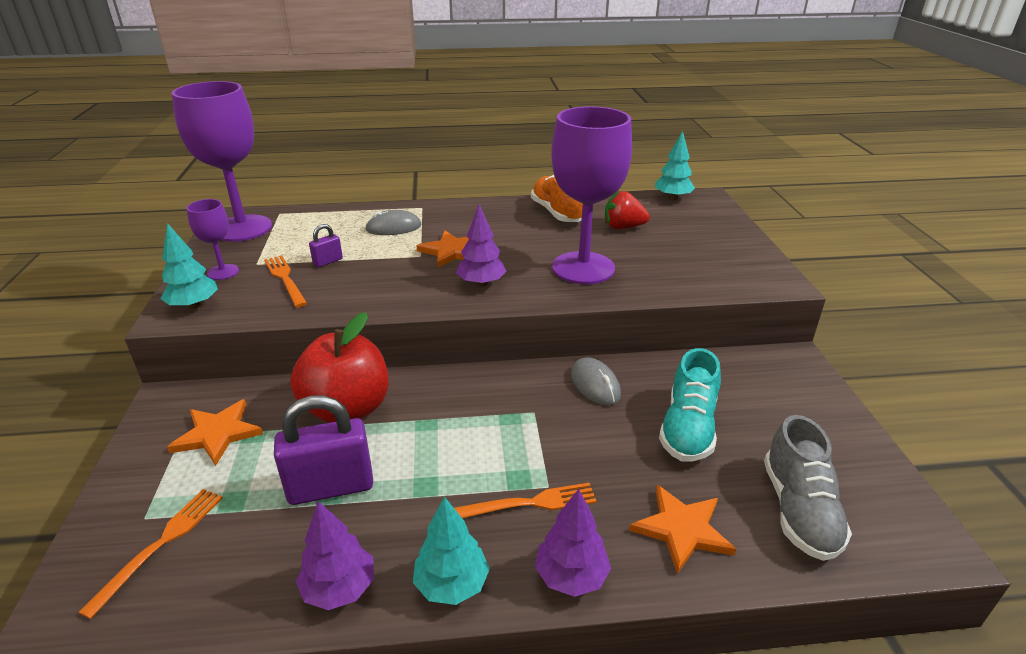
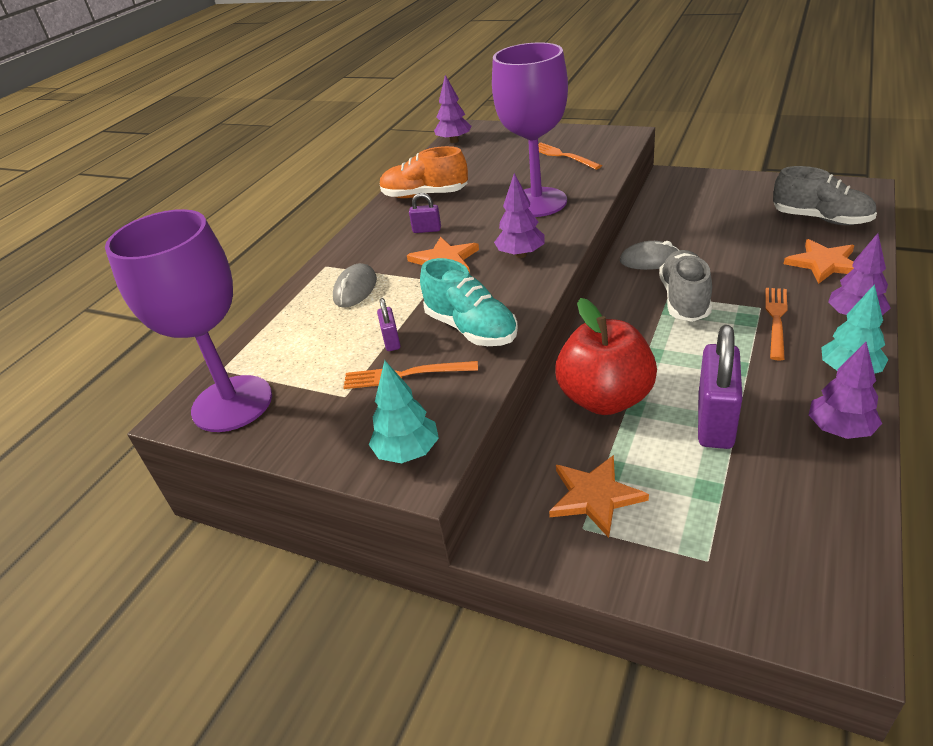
camera: 55 degrees left, 5 degrees up
(161, 544) = (752, 546): orange fork -> orange fork (562, 156)
(223, 272) = (341, 425): purple goblet -> none
(498, 230) = (427, 230): none -> purple padlock
(532, 424) = (684, 299): none -> grey shoe
(623, 227) = (483, 172): red strawberry -> none
(672, 198) = (454, 141): turquoise tree -> purple tree
(688, 428) = (724, 235): turquoise shoe -> turquoise shoe (471, 329)

